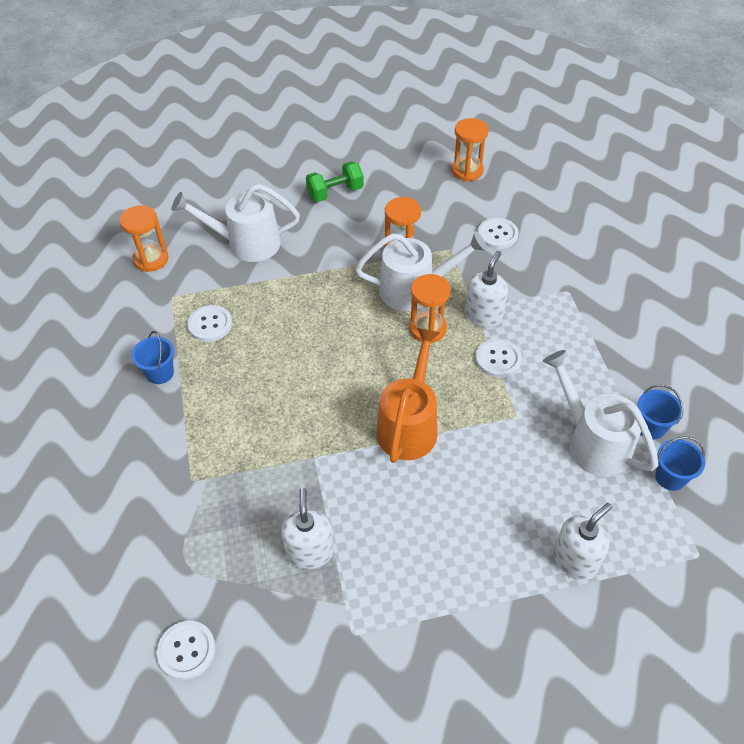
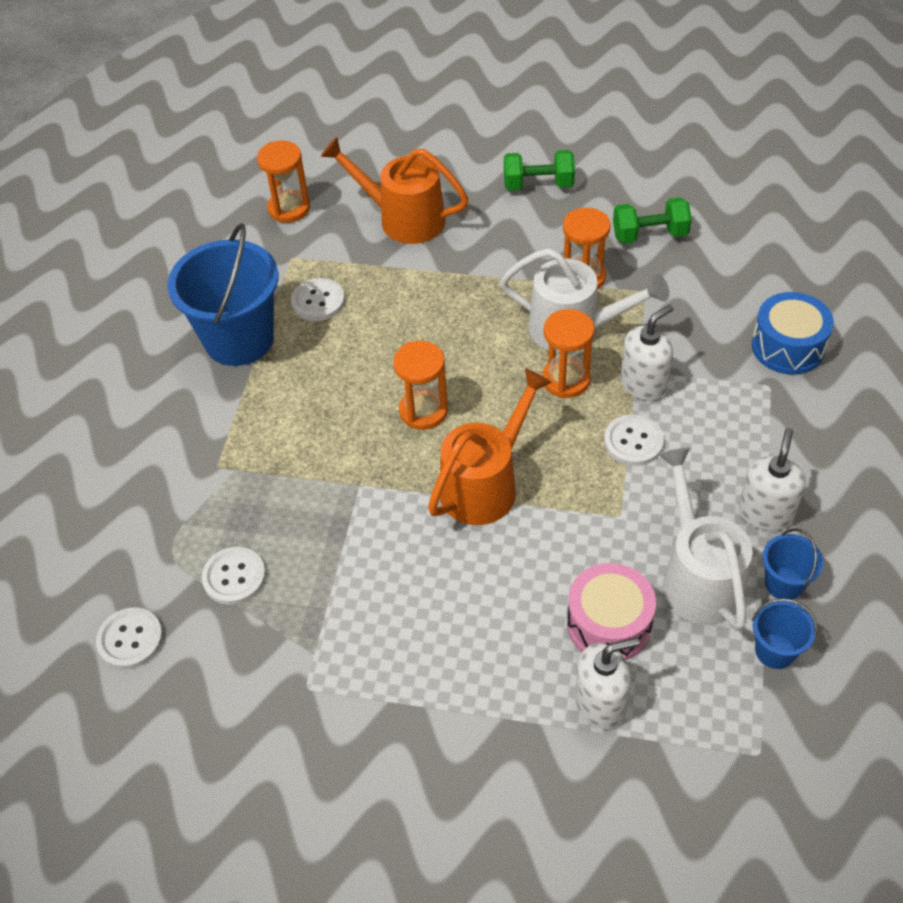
camera: 25 degrees right, 0 degrees up
(160, 373) = (239, 339): blue bucket -> blue bucket, size x2.16
(245, 243) = (402, 218): white watering can -> orange watering can
(310, 552) = (304, 585): white soap dispenser -> white soap dispenser (765, 512)
(433, 208) = (650, 235): none -> green dumbbell
(467, 171) = (719, 199): orange hourglass -> orange hourglass (423, 411)
(497, 234) = (715, 290): white button -> white button (234, 577)
(550, 499) = (609, 624): none -> pink drum
(566, 260) = (788, 347): none -> blue drum

